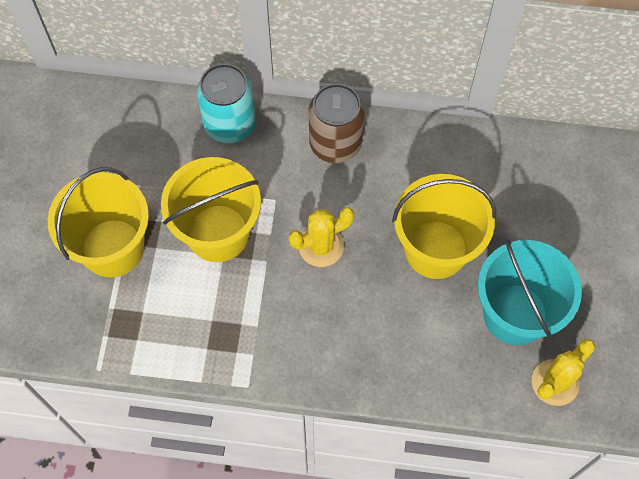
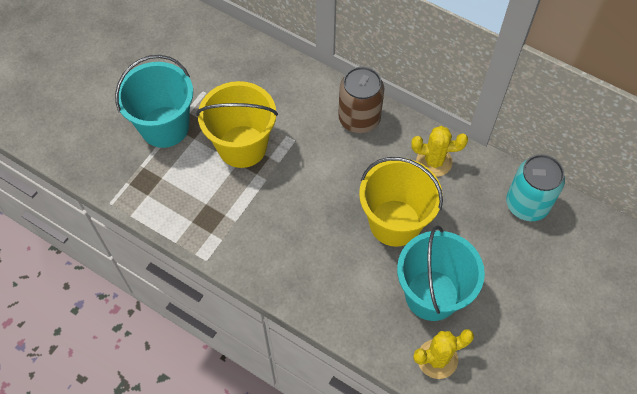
camera: 25 degrees right, 5 degrees down
(112, 248) = (165, 127): yellow bucket -> turquoise bucket
(229, 124) = (290, 76): turquoise can -> turquoise can (527, 204)
(321, 246) = (311, 185): yellow cactus -> yellow cactus (434, 161)

